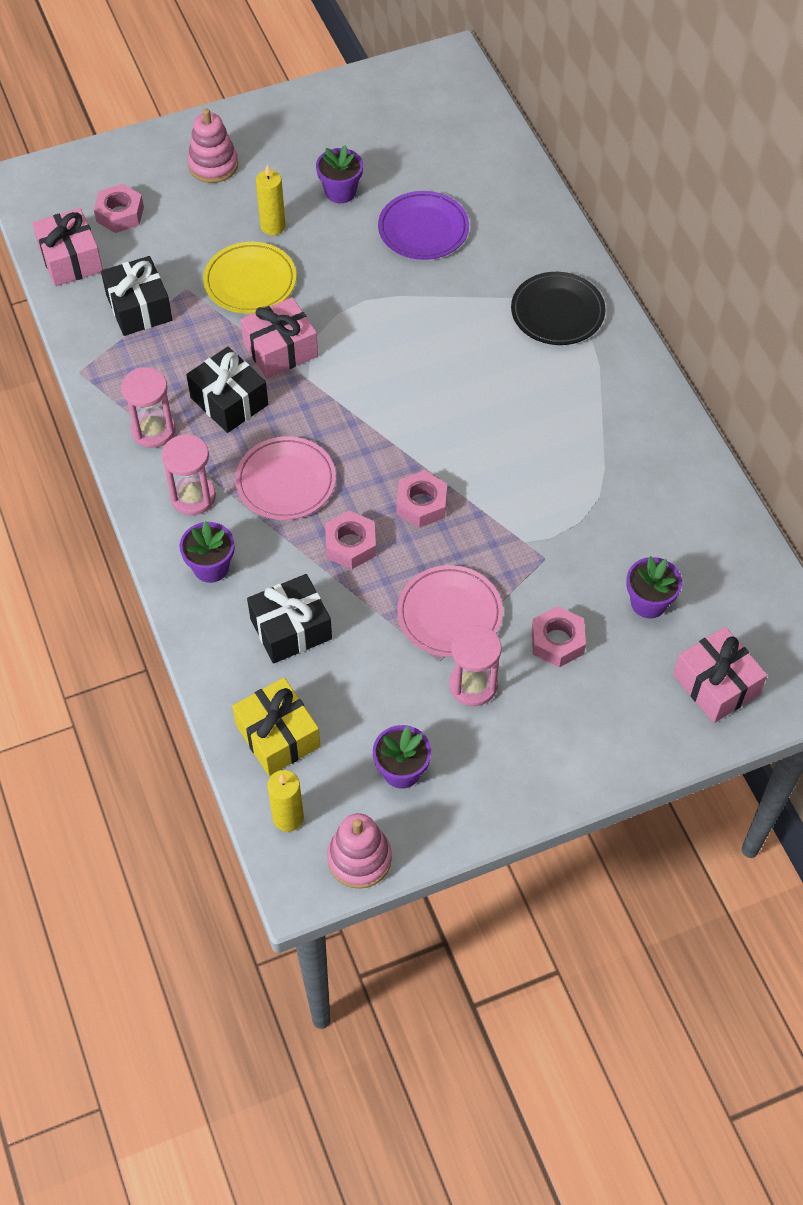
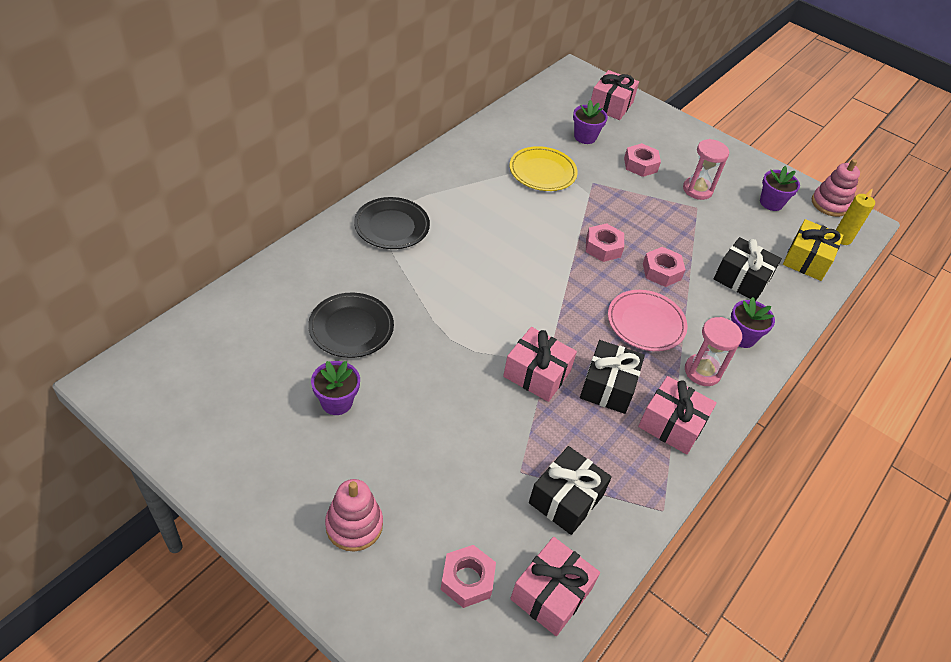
camera: 125 degrees left, 10 degrees down
(153, 430) = (672, 424): pink hourglass -> pink gift
(250, 281) = (481, 426): yellow plate -> yellow plate (542, 172)
(273, 226) = (408, 437): yellow candle -> none
(423, 229) = (351, 328): purple plate -> black plate
(449, 614) = (665, 212): pink plate -> none

